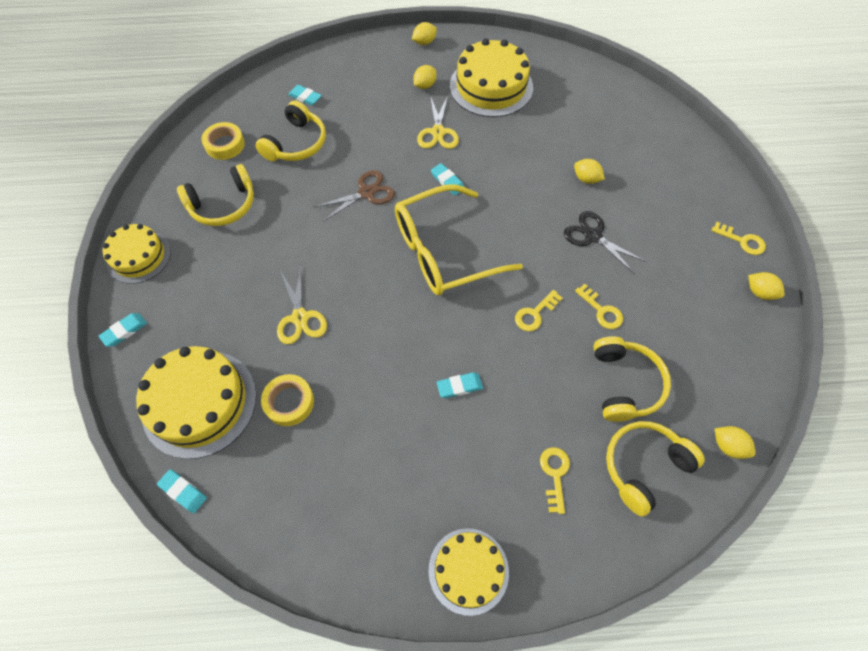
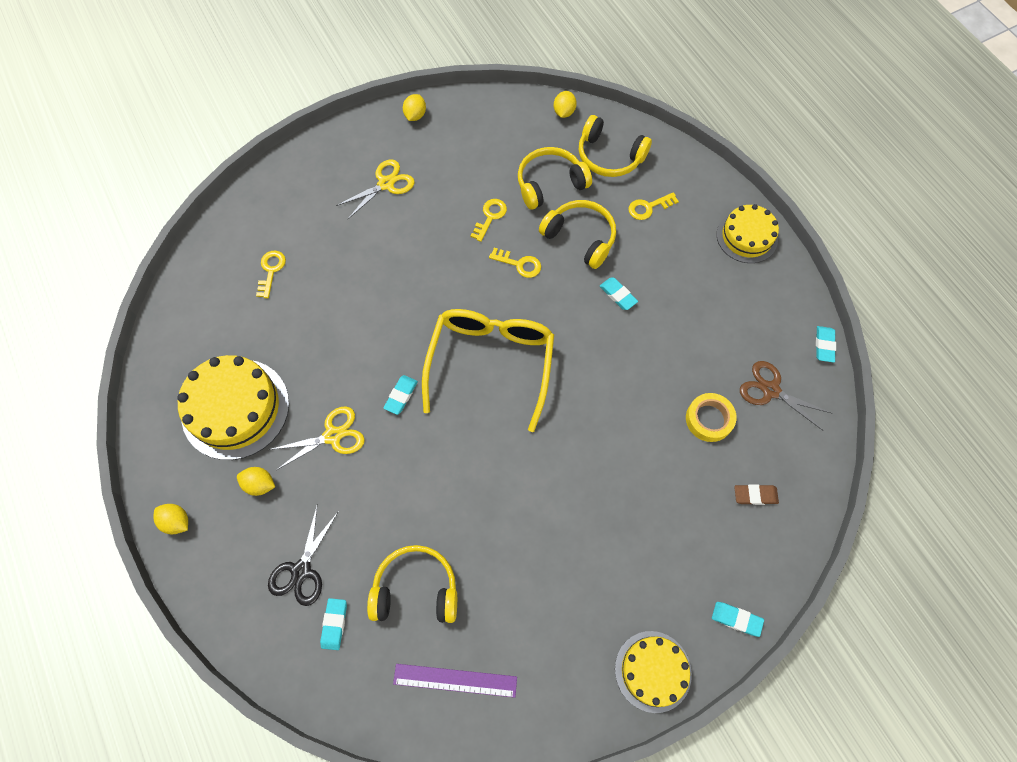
camera: 115 degrees left, 5 degrees up
(183, 491) = (827, 459): turquoise eraser -> turquoise eraser (824, 345)
(199, 403) = (755, 495): yellow cake -> brown eraser
(223, 205) = (541, 620): yellow headphones -> yellow headphones (580, 238)
(225, 145) = (455, 680): yellow tape -> purple ruler
(300, 317) = (628, 456): yellow scissors -> yellow scissors (386, 184)
(366, 193) = (453, 470): brown scissors -> brown scissors (771, 390)
(443, 251) = (491, 363): yellow glasses -> yellow glasses turned 120 degrees counterclockwise
(586, 179) = (342, 271): yellow lemon -> none
(593, 236) = (412, 245): black scissors -> black scissors (301, 570)
(742, 241) = (365, 135): yellow key -> yellow key (271, 271)

